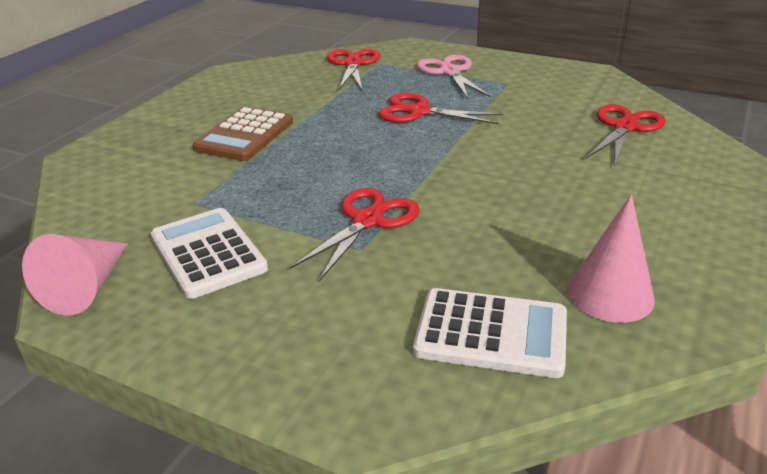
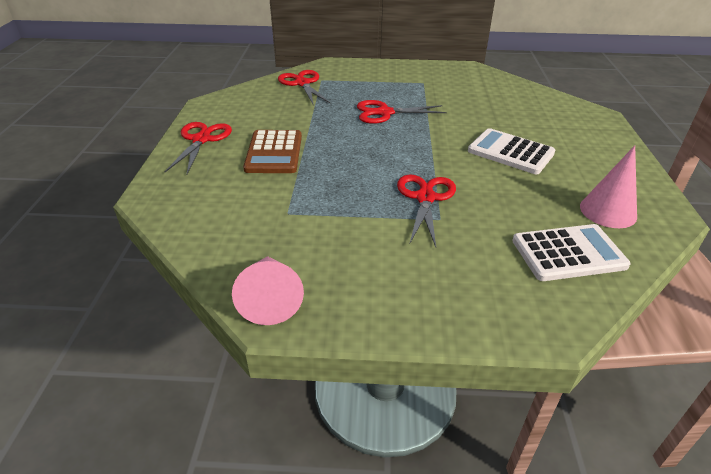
camera: 25 degrees left, 5 degrees up
(208, 253) = (337, 248): white calculator -> white calculator (510, 152)
(449, 72) = (377, 80): pink scissors -> none
(625, 127) = (521, 102): red scissors -> red scissors (201, 139)

